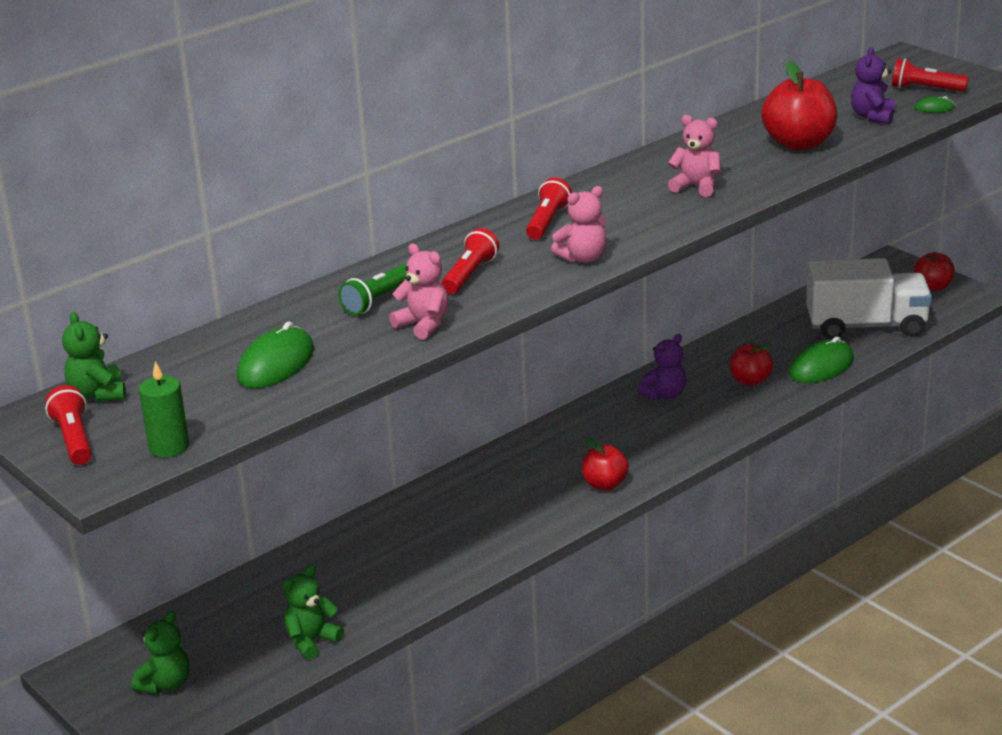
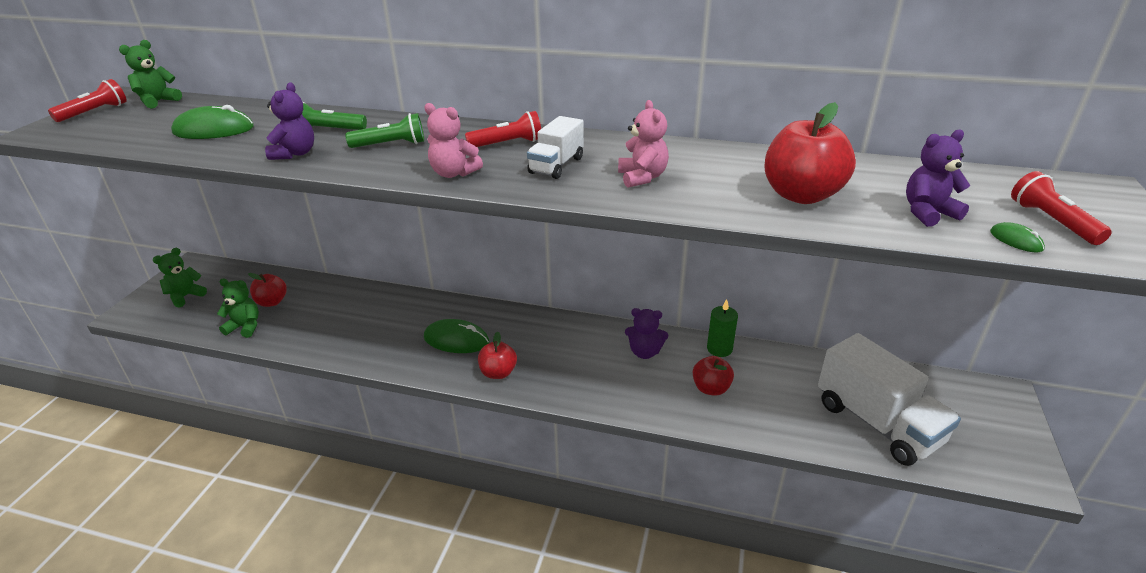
camera: 55 degrees right, 5 degrees up
(165, 684) = (186, 296): green teddy bear -> green teddy bear turned 135 degrees clockwise
(169, 447) = (83, 136): green candle -> green candle (719, 349)
(423, 325) = (295, 153): pink teddy bear -> purple teddy bear
(469, 275) = (390, 145): red flashlight -> green flashlight
(626, 213) = (556, 165): none -> white truck
(821, 366) = (778, 421): green mouse -> green mouse (456, 340)
(933, 287) = (1005, 441): red apple -> red apple (272, 302)

